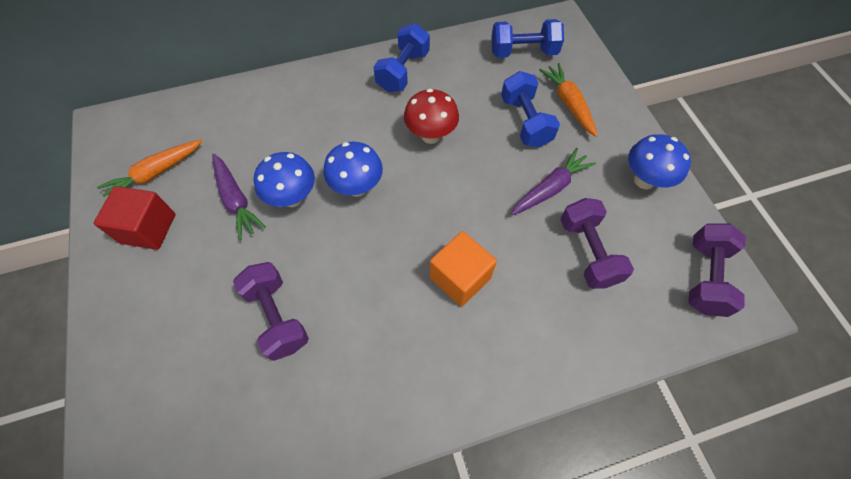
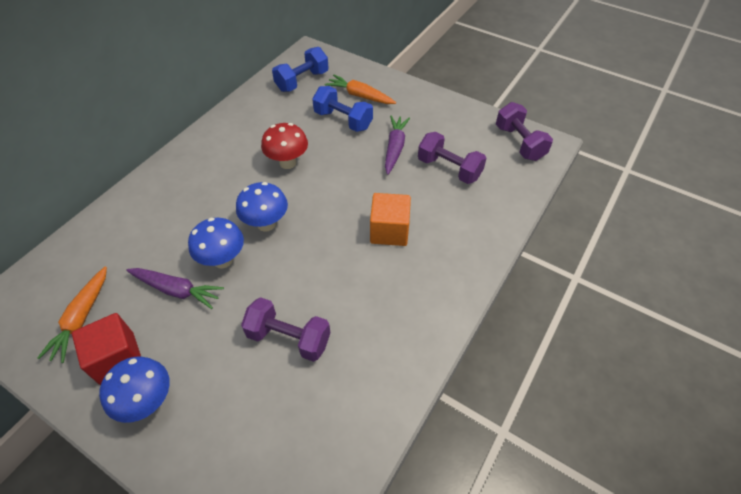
camera: 40 degrees left, 10 degrees down
(403, 71) = (227, 135): blue dumbbell -> none
(644, 180) = (443, 113): blue mushroom -> blue mushroom (148, 401)

